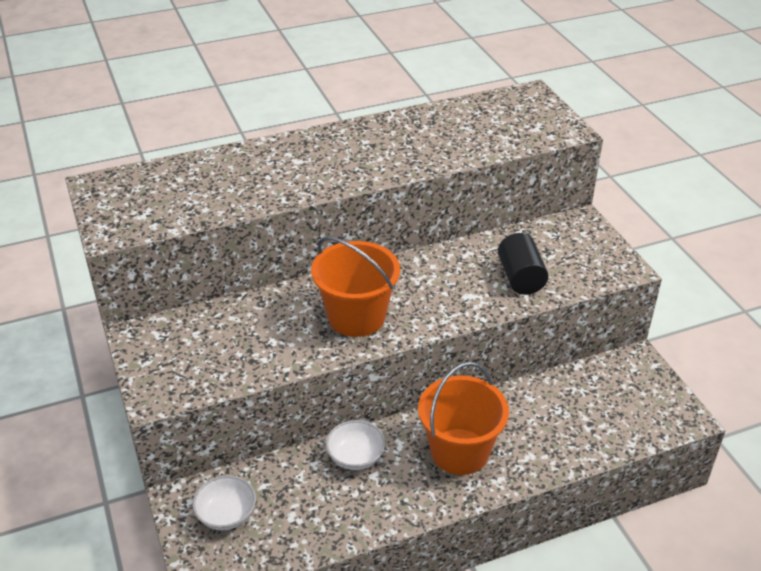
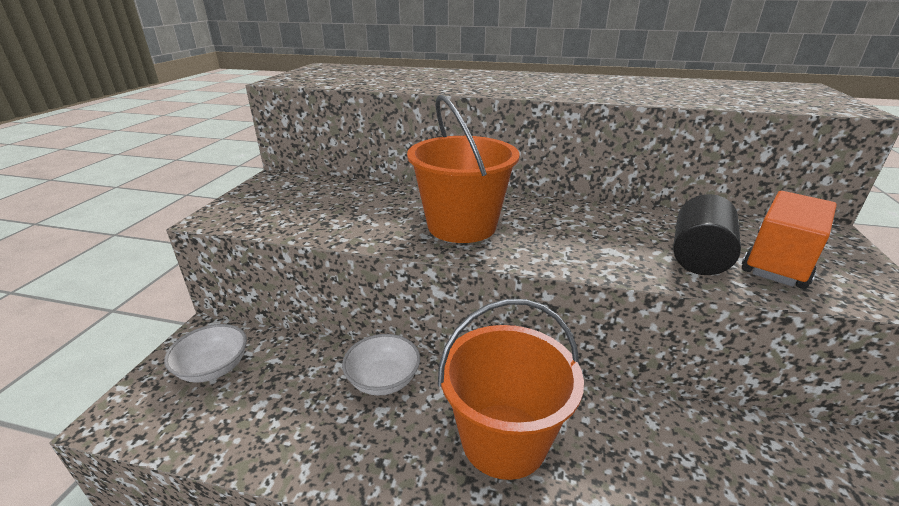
camera: 35 degrees right, 10 degrees down
(564, 262) = (779, 261): none -> orange truck

